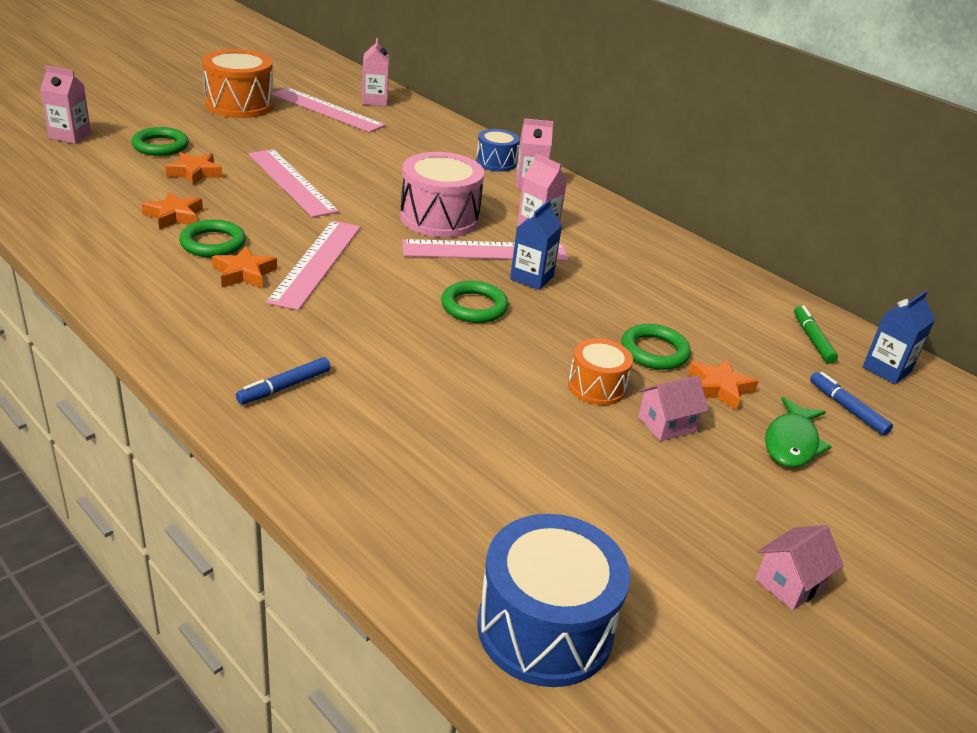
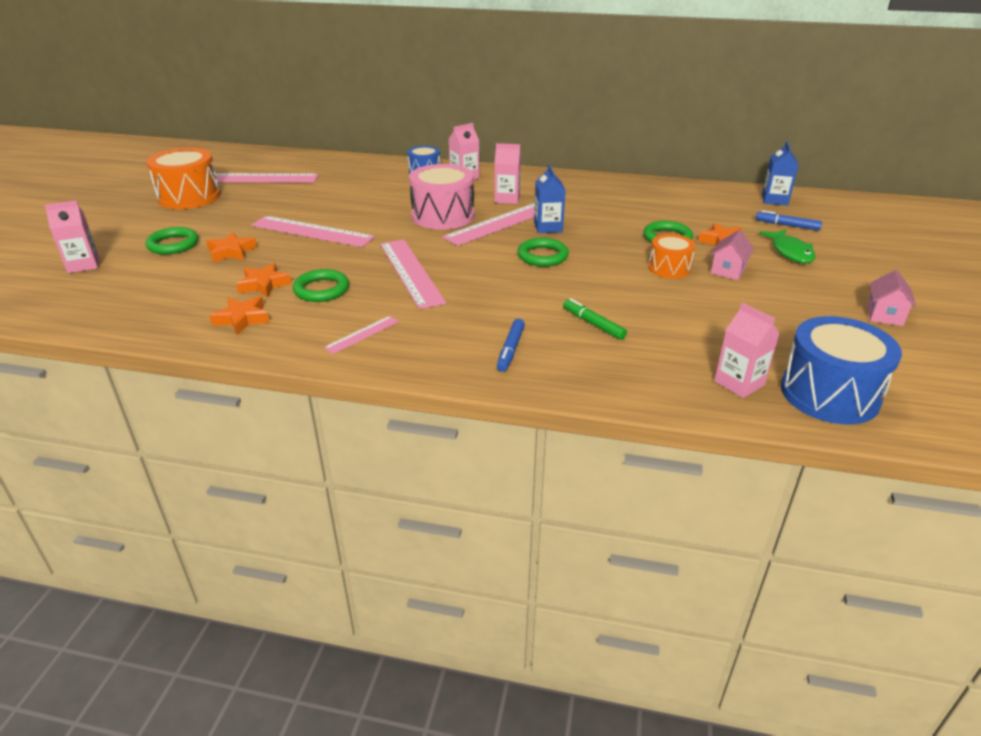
camera: 30 degrees left, 0 degrees up
(180, 303) = (362, 334): none -> pink ruler
(244, 273) = (374, 298): orange star -> orange star (242, 319)
(374, 101) = (285, 162): pink carton -> pink carton (739, 383)
(812, 339) = (724, 200): green marker -> green marker (593, 324)

